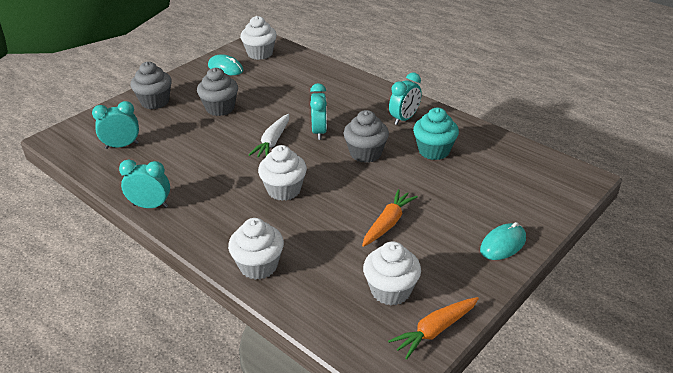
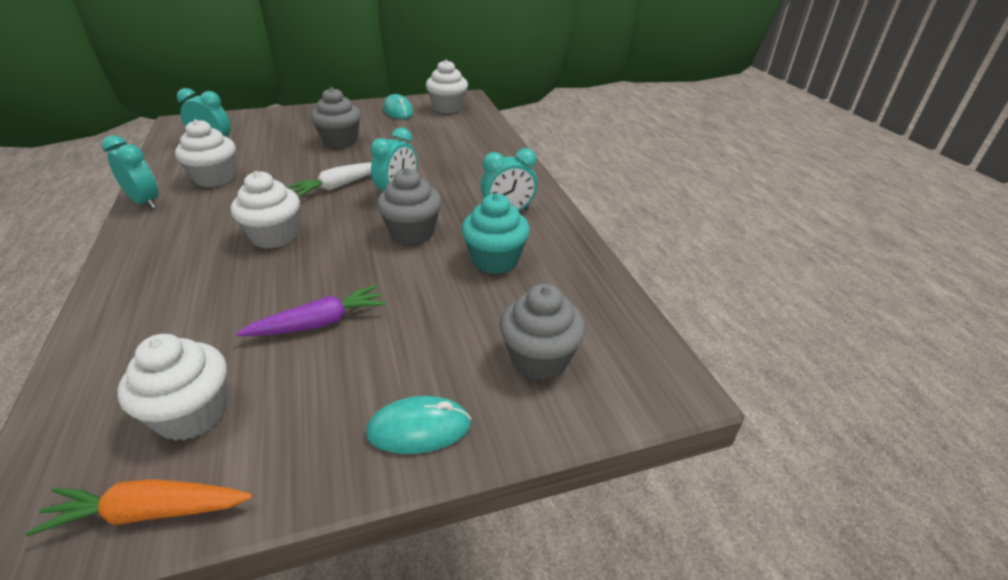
camera: 30 degrees right, 0 degrees up
(155, 102) = (297, 119): grey cupcake -> grey cupcake (539, 359)
(258, 266) = (124, 305): white cupcake -> white cupcake (215, 178)
(388, 223) = (319, 323): orange carrot -> purple carrot

